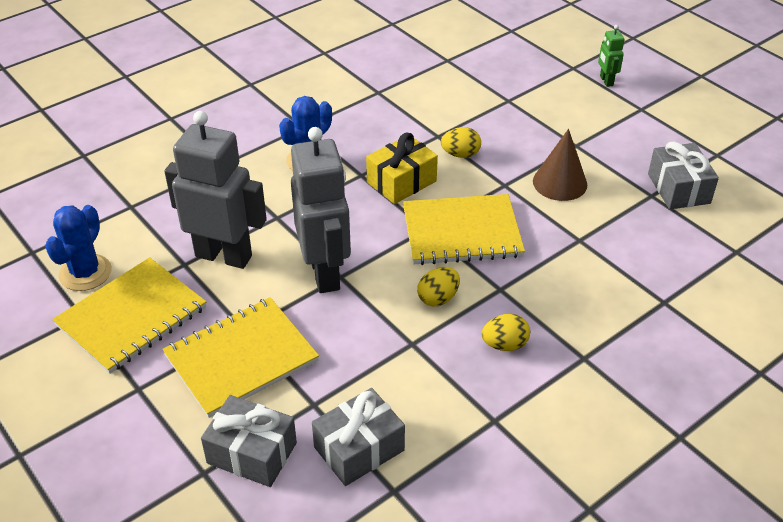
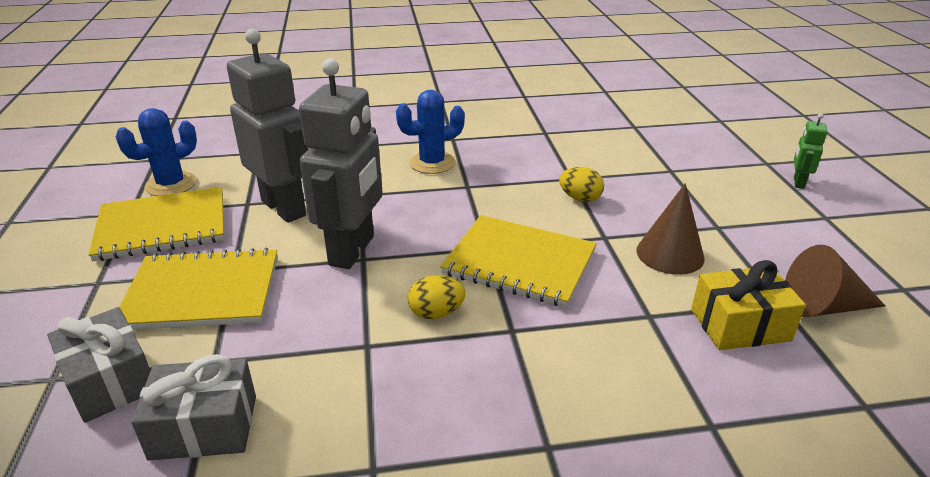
camera: 30 degrees right, 10 degrees down
(401, 182) = (499, 202): yellow gift -> yellow gift (740, 325)
(504, 345) = (464, 389): yellow egg -> none
(678, 188) = (823, 307): grey gift -> brown cone

